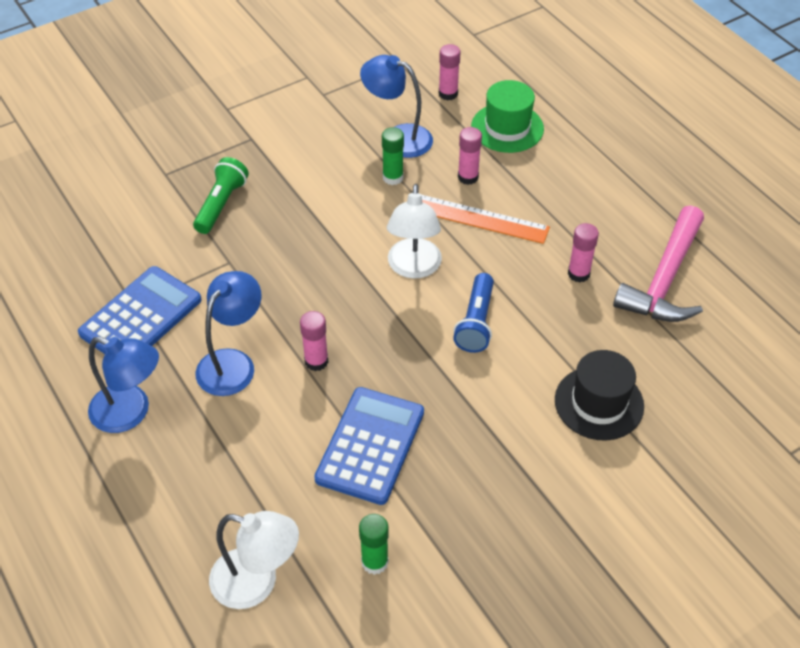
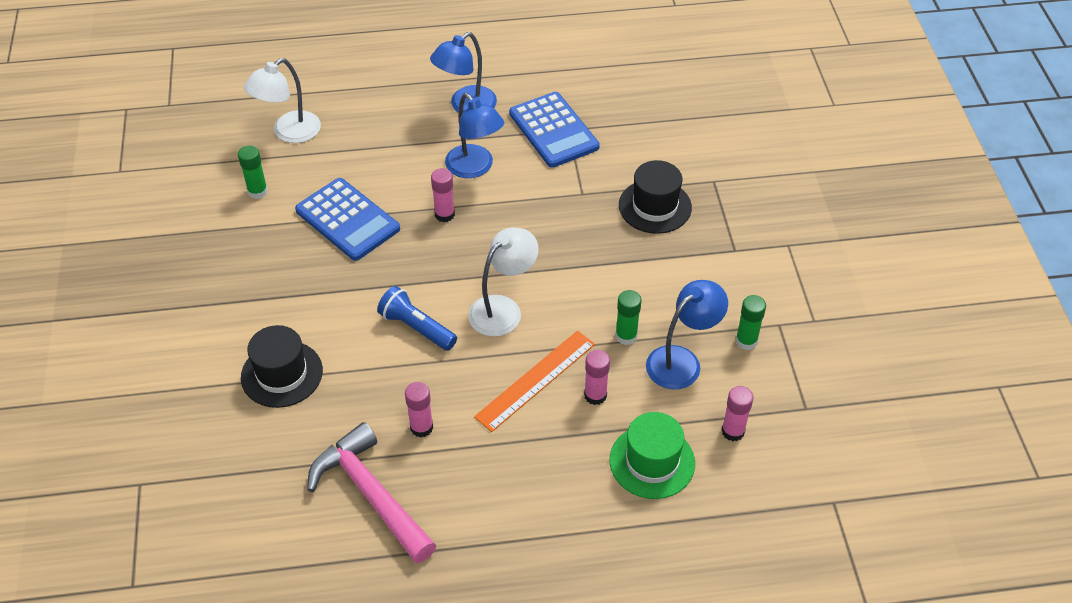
camera: 115 degrees right, 0 degrees up
(221, 204) = (655, 206): green flashlight -> black hat
(353, 107) = (746, 341): none -> green glue stick
(413, 268) = (503, 309): white lamp -> white lamp turned 105 degrees clockwise

